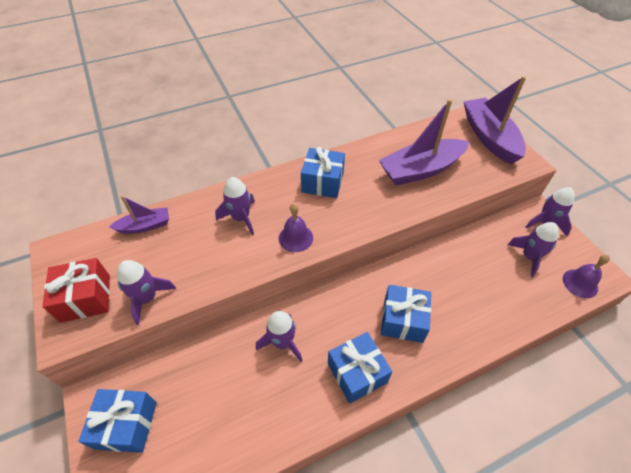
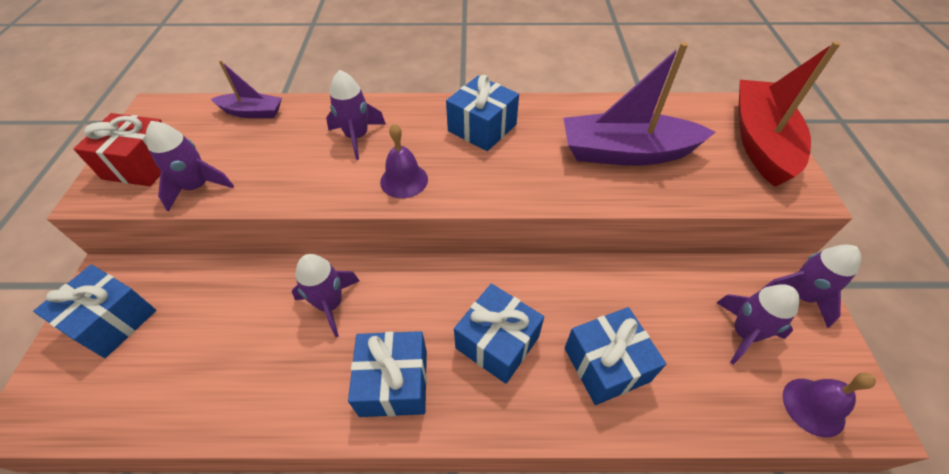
camera: 25 degrees right, 0 degrees up
(470, 306) = (606, 364): none -> blue gift
(489, 137) = (760, 141): purple boat -> red boat

